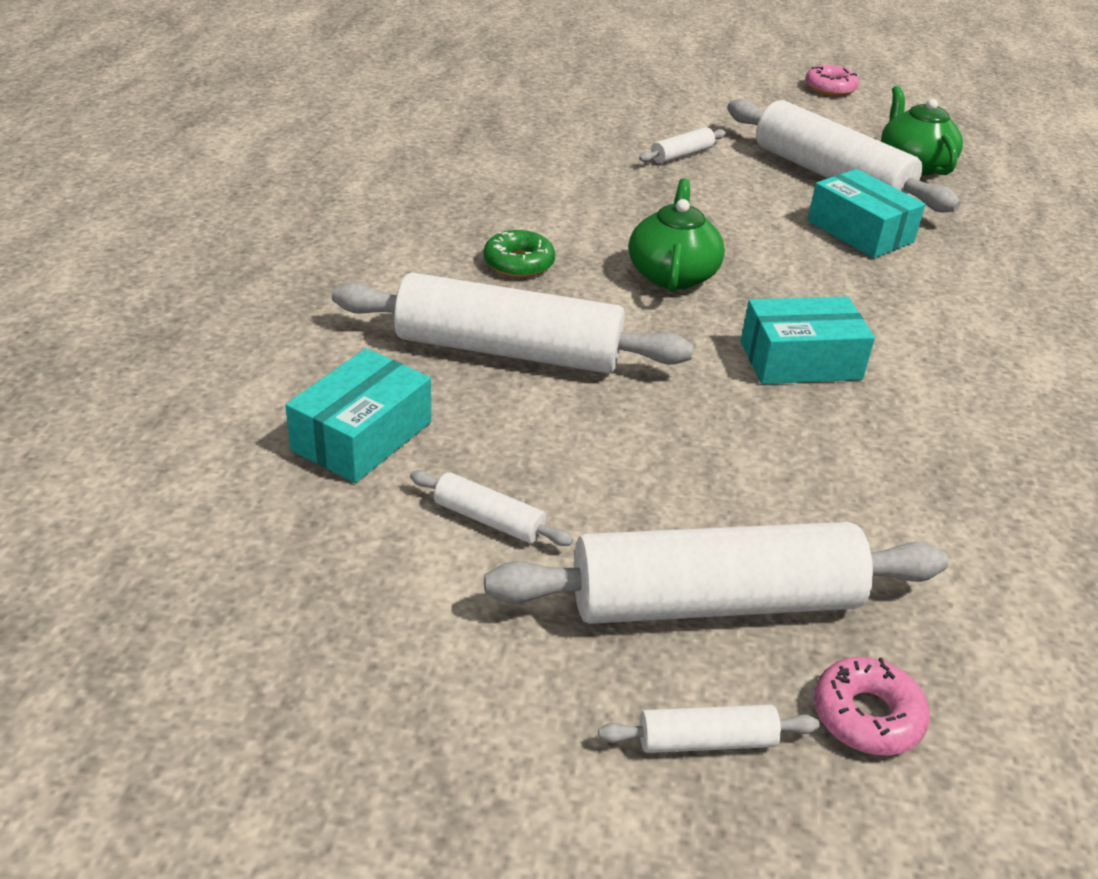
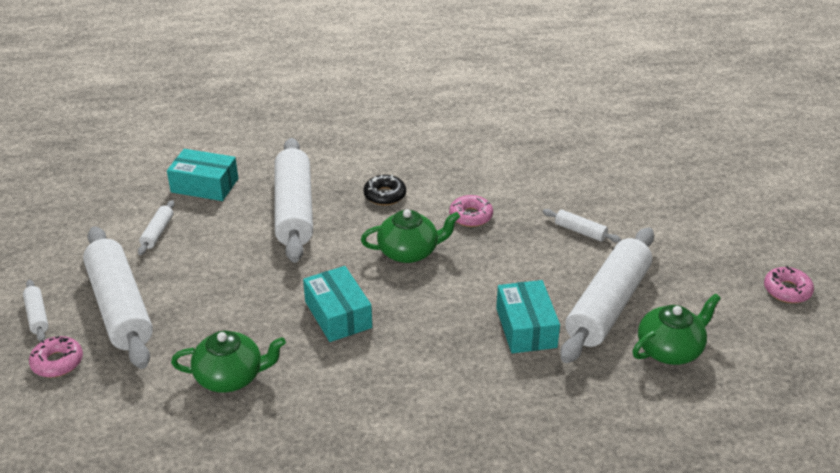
camera: 75 degrees right, 0 degrees up
(518, 263) = (385, 195): green donut -> black donut
(611, 212) = (471, 216): none -> pink donut
(860, 231) = (526, 327): turquoise box -> turquoise box turned 45 degrees counterclockwise
(931, 489) = (230, 377): none -> green teapot

